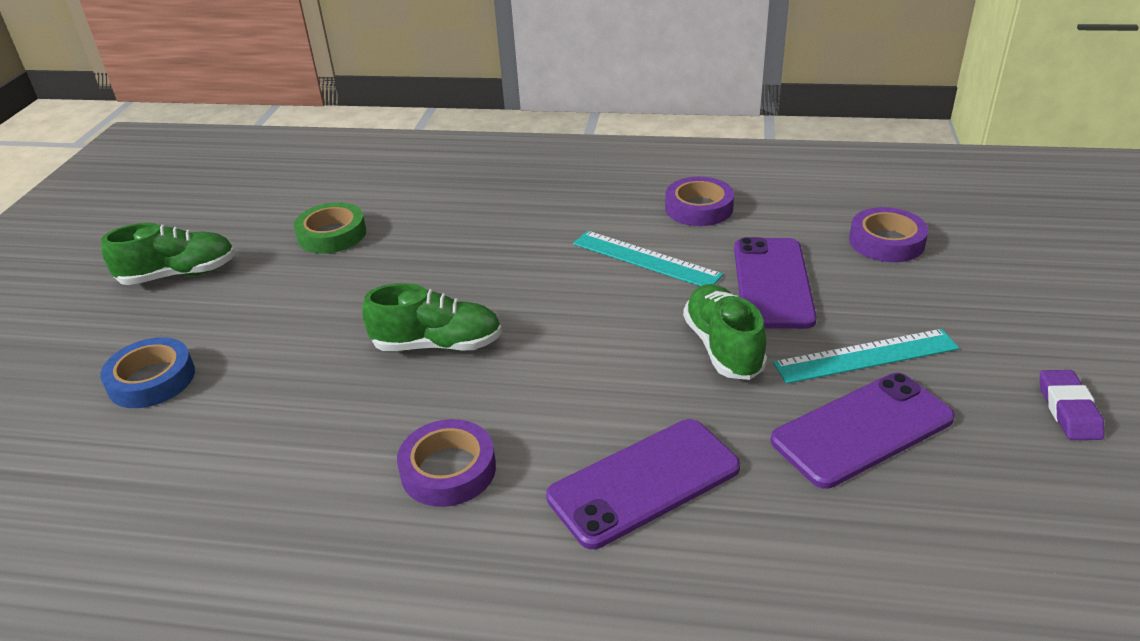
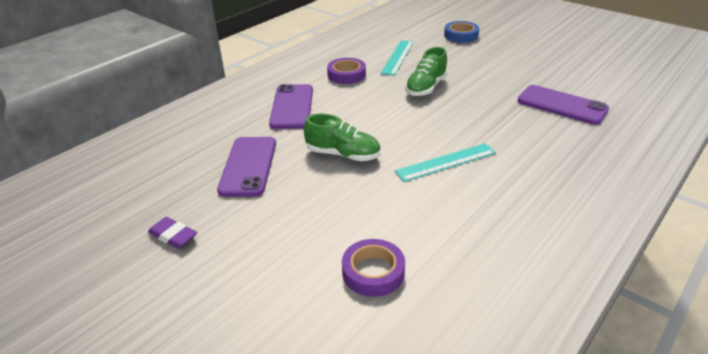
camera: 120 degrees right, 0 degrees up
(179, 274) = (541, 45): green shoe -> none
(332, 234) = (555, 81): green tape -> none
(699, 208) = (493, 207): purple tape -> none
(772, 283) = (378, 195): purple phone -> purple phone (562, 105)
(866, 356) = (286, 194): turquoise ruler -> turquoise ruler (397, 57)

